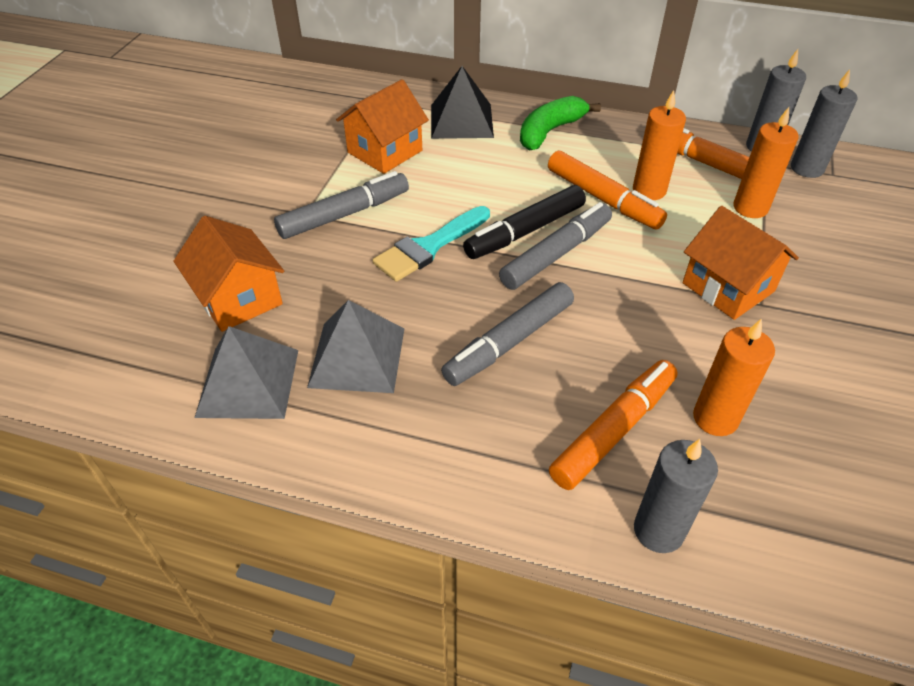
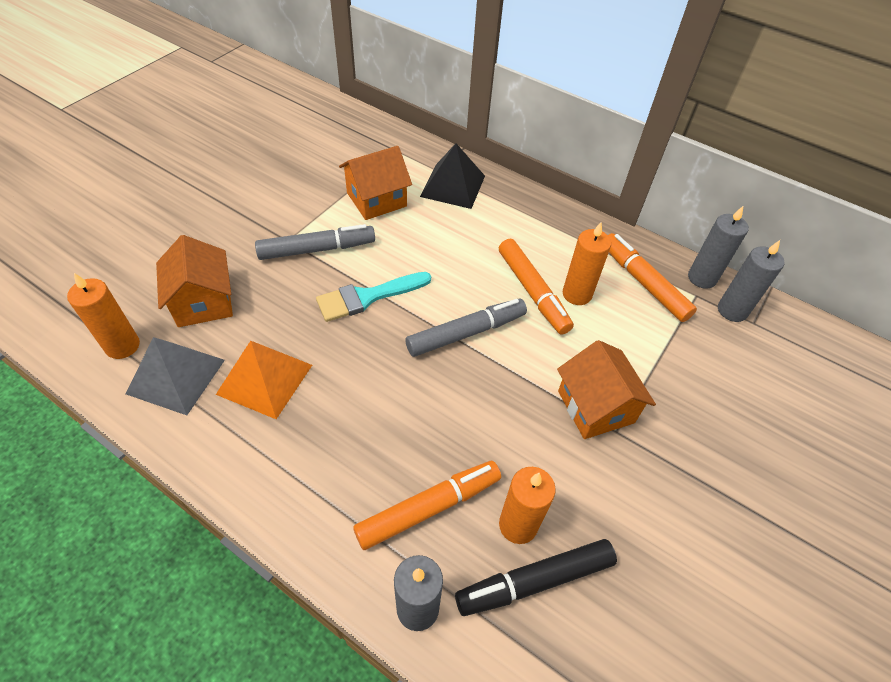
camera: 15 degrees right, 5 degrees up
(357, 357) = (265, 379): grey pyramid -> orange pyramid
(509, 342) = (387, 402): grey marker -> none
(525, 231) = (452, 304): black marker -> black marker (535, 581)
(550, 131) = (521, 215): green banana -> none
(750, 208) = (658, 335): orange candle -> orange candle (122, 346)

